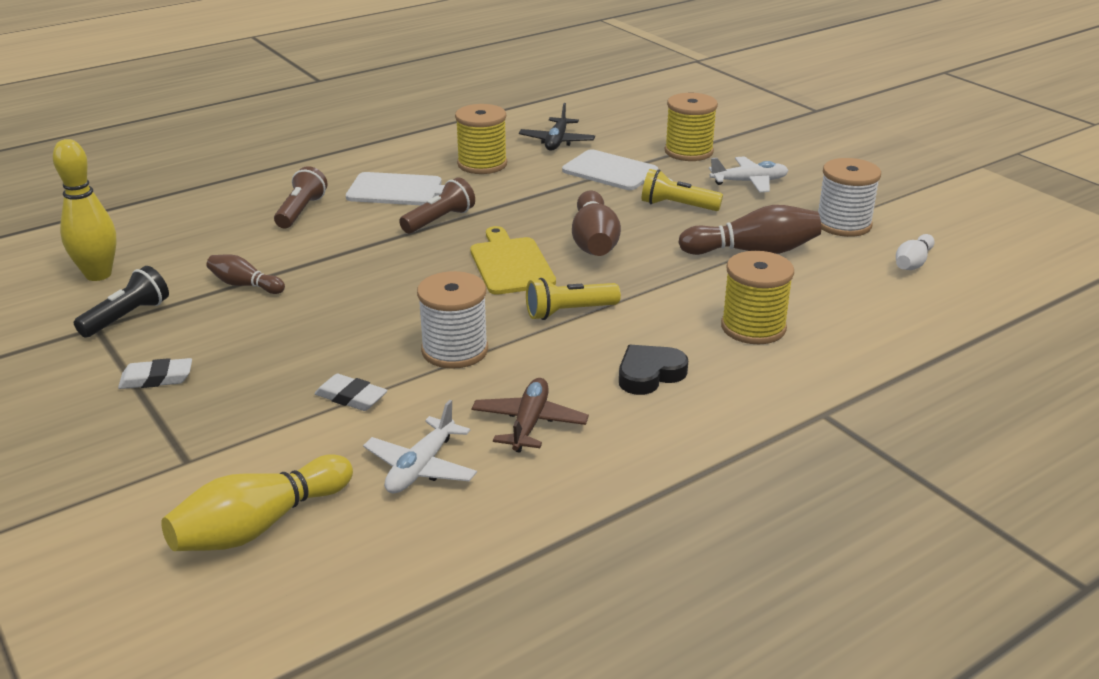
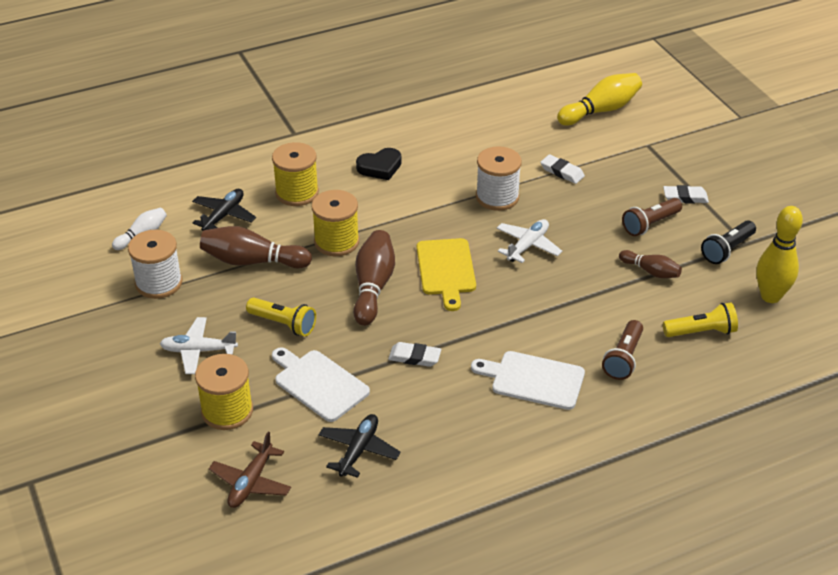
camera: 170 degrees left, 10 degrees up
(421, 467) = (521, 129): white plane -> white plane (527, 246)
(439, 220) = (498, 330): brown flashlight -> brown flashlight (650, 224)
(482, 164) = (447, 415): yellow spool -> yellow spool (336, 242)
(525, 195) = (414, 357): none -> white eraser
(529, 423) = (460, 145): brown plane -> brown plane (251, 482)
(569, 312) = (414, 219): yellow flashlight -> yellow flashlight (701, 332)
(831, 292) = (224, 215): none -> black plane

